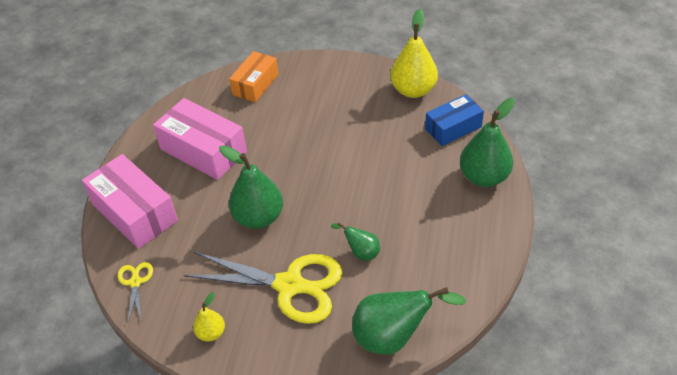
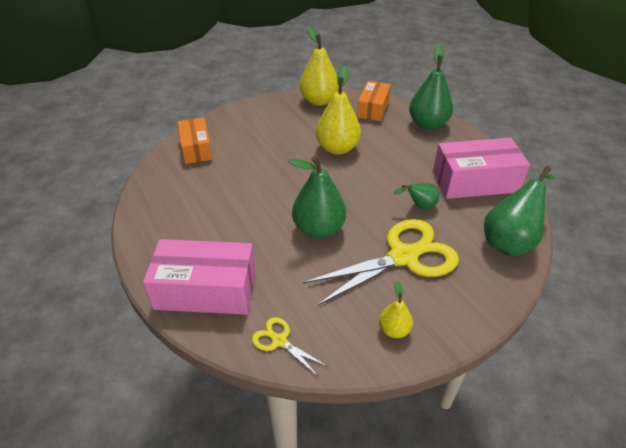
camera: 45 degrees left, 5 degrees down
(203, 150) = (210, 211): pink box -> pink box (475, 181)
(365, 151) = (337, 148): none -> yellow pear
(453, 128) = (373, 109): blue box -> orange box

